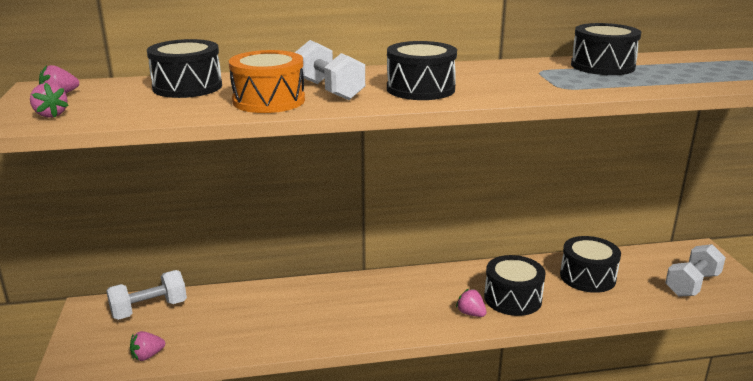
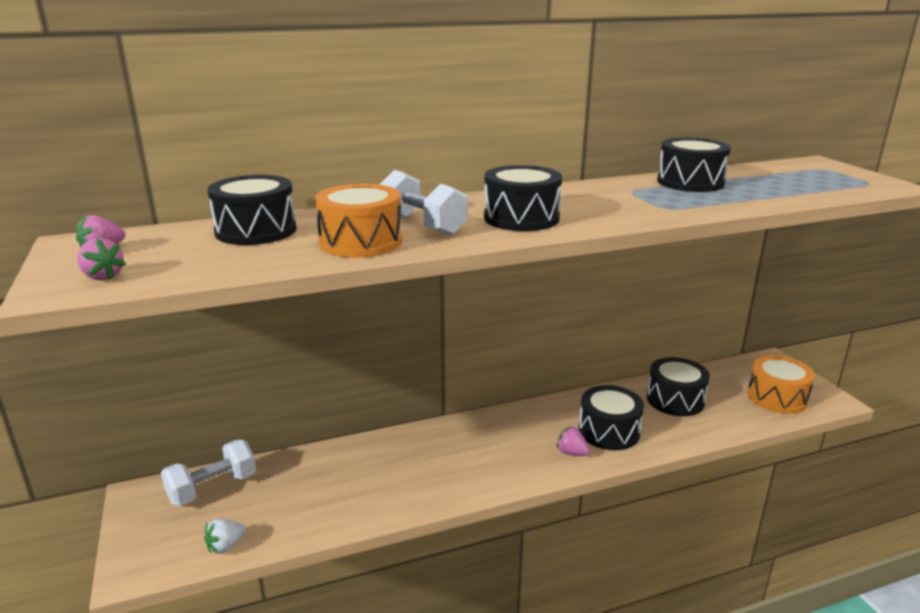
camera: 10 degrees left, 0 degrees up
(147, 356) = (225, 546): pink strawberry -> white strawberry
(692, 284) = (777, 397): white dumbbell -> orange drum

